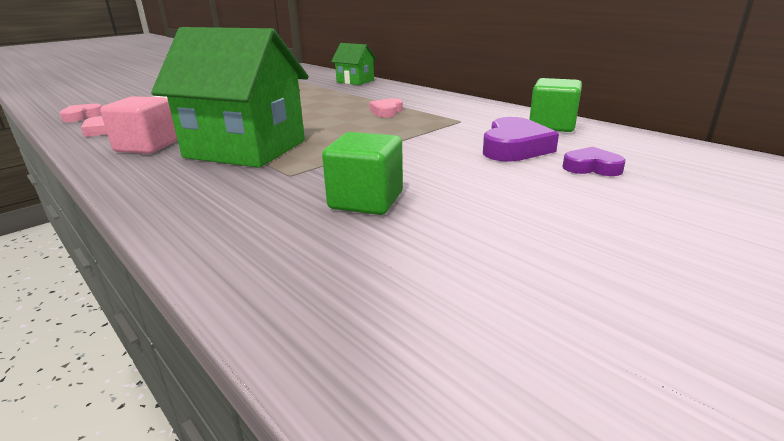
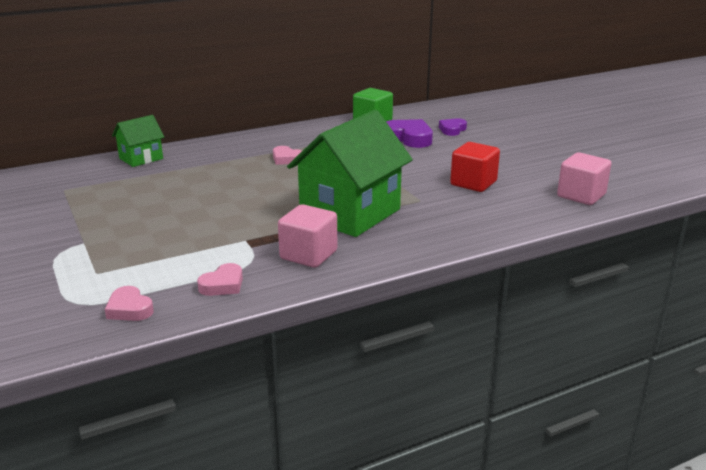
camera: 75 degrees left, 0 degrees up
(349, 311) = (581, 196): none -> pink cube
(366, 200) = (473, 183): green cube -> red cube

